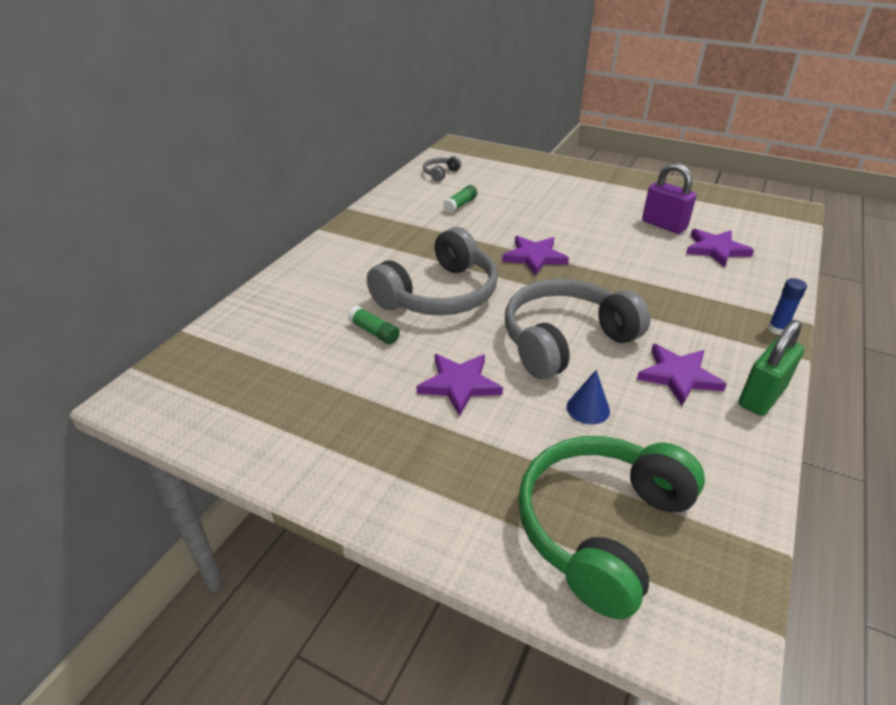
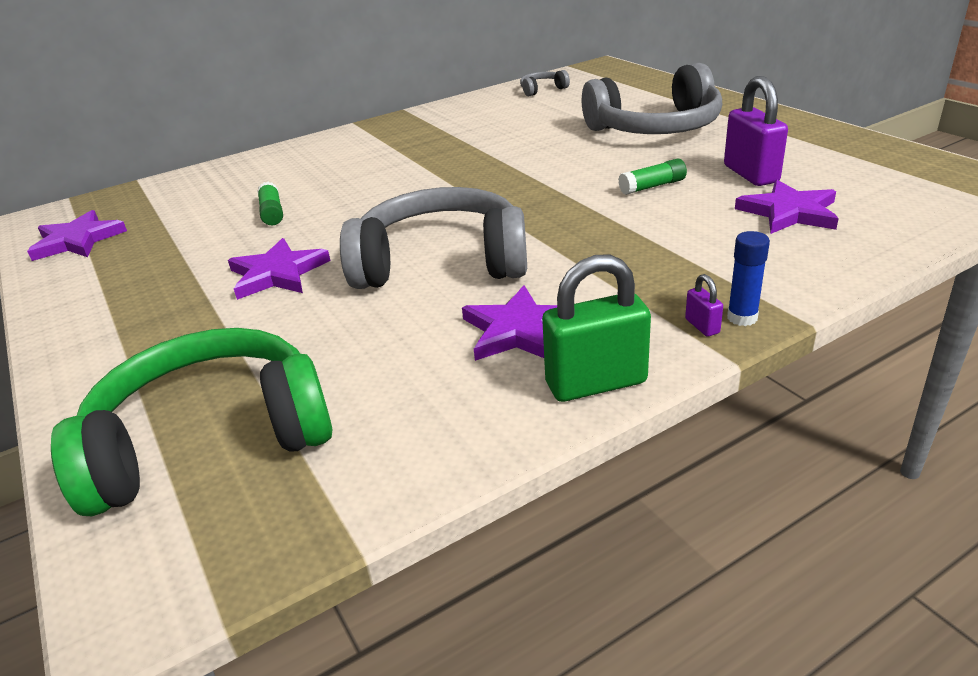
camera: 35 degrees right, 5 degrees down
(439, 294) = (377, 194): grey headphones -> grey headphones (656, 128)
(460, 205) = (520, 120): green glue stick -> green glue stick (652, 186)
(534, 257) = (528, 179): purple star -> purple star (78, 240)
(588, 408) = (366, 330): blue cone -> none
(765, 341) = (702, 326): none -> purple padlock

